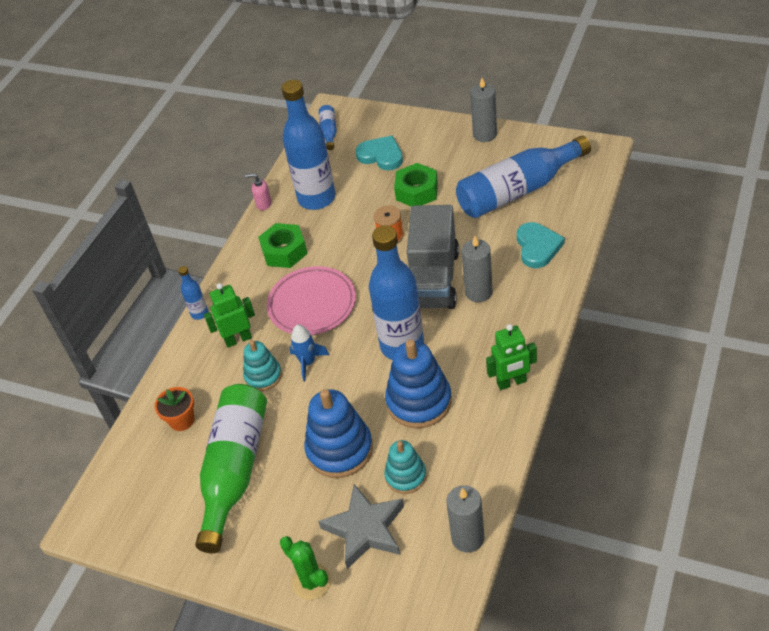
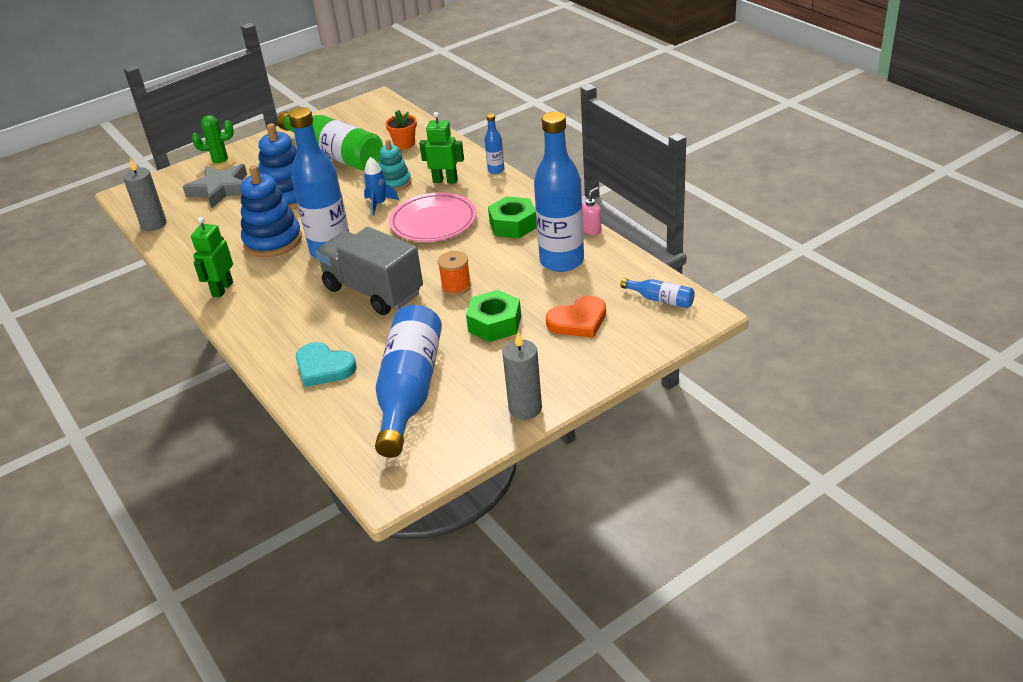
camera: 120 degrees right, 10 degrees down
(238, 339) = (445, 180): green robot -> green robot turned 90 degrees counterclockwise
(381, 156) = (578, 321): turquoise heart -> orange heart
(405, 476) = (229, 216): turquoise stacking toy -> none
(478, 292) = (325, 310): grey candle -> none

